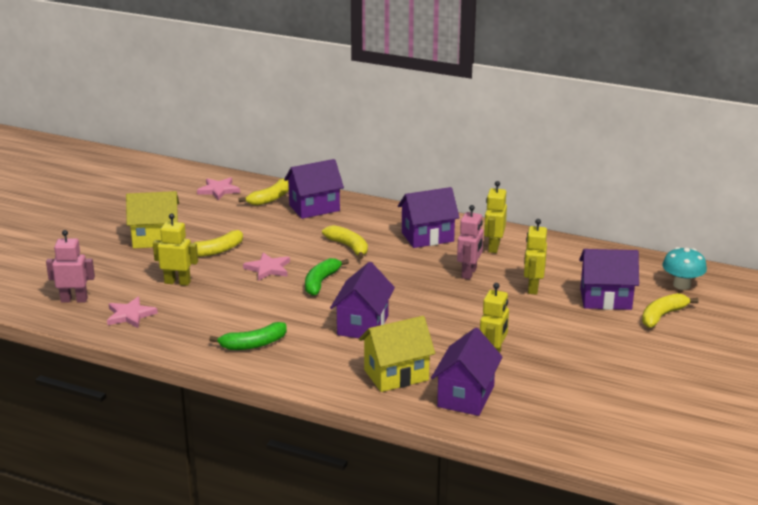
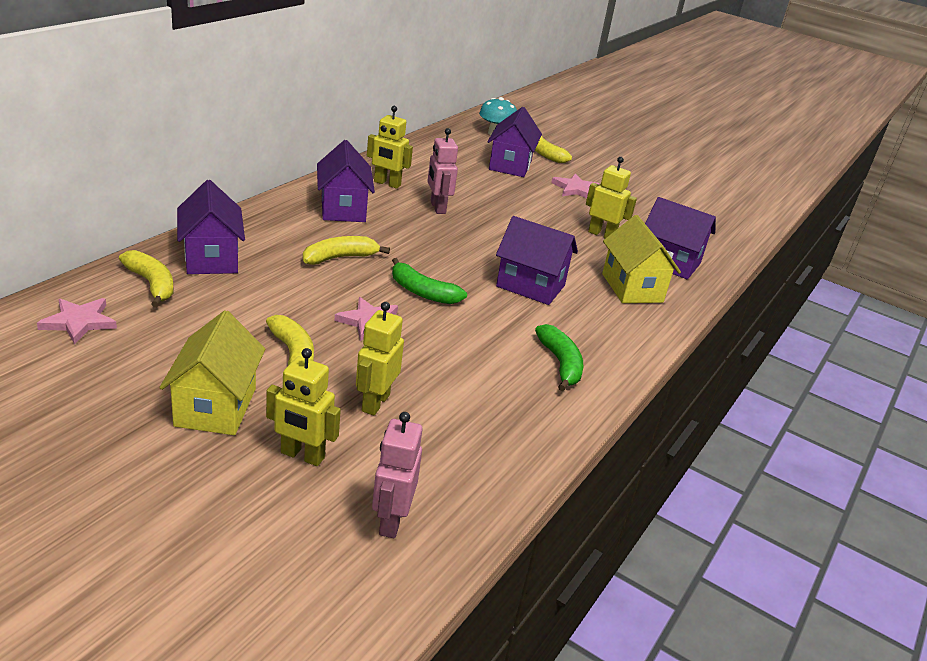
camera: 85 degrees left, 5 degrees up
(130, 315) = (460, 460): pink star -> pink star (575, 189)
(469, 273) = (437, 207): pink robot -> pink robot turned 135 degrees counterclockwise
(533, 288) = (479, 187): yellow robot -> yellow robot (302, 455)

